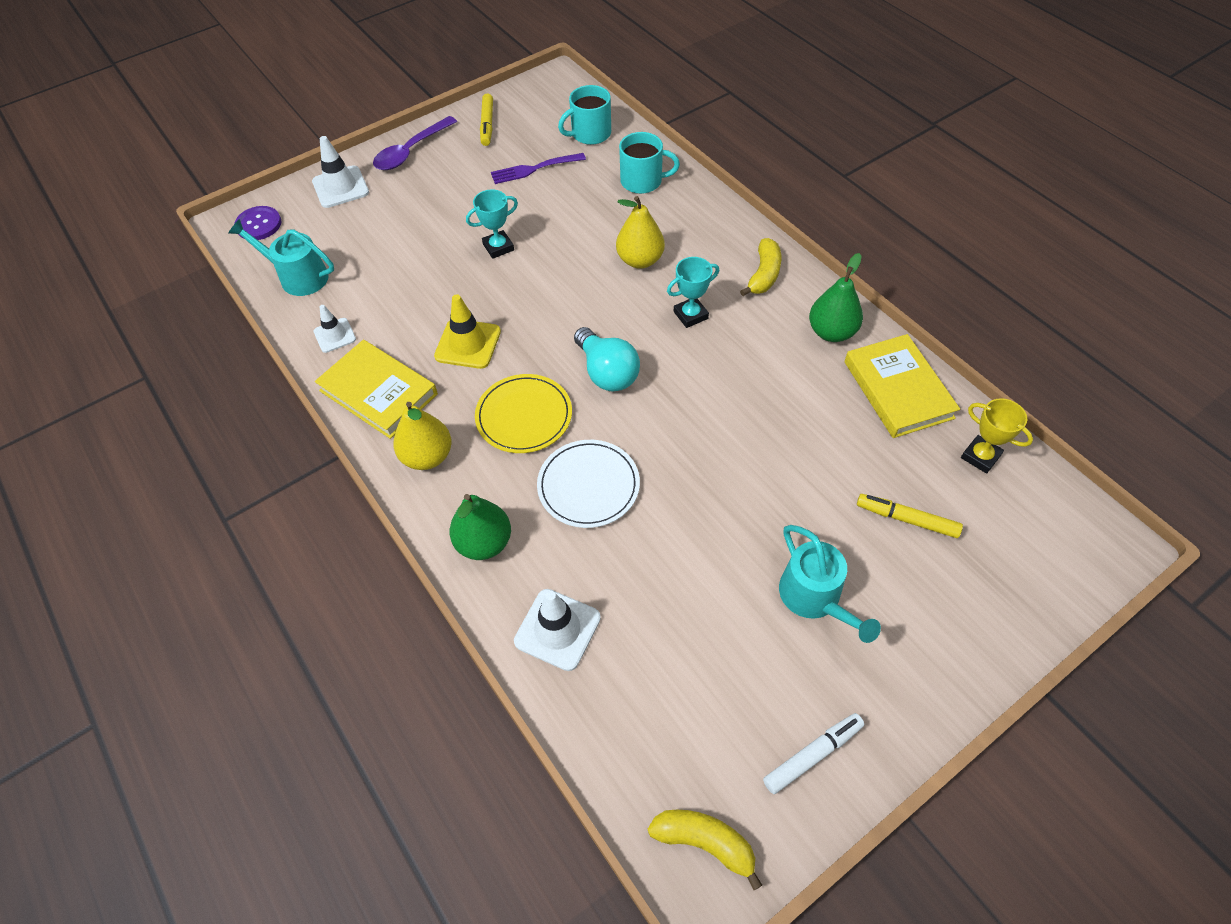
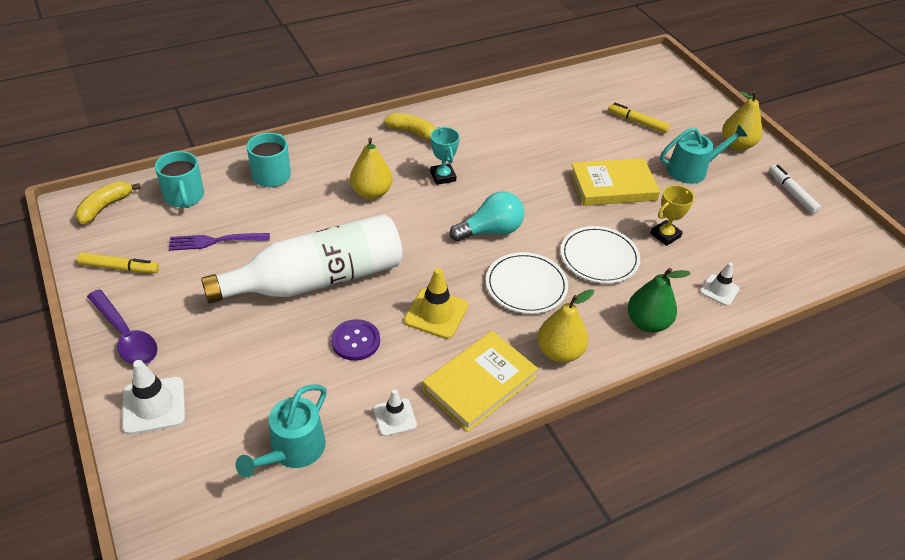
camera: 85 degrees left, 10 degrees down
(258, 224) = (180, 493): purple button -> purple button (355, 341)
(498, 247) = (317, 279): turquoise trophy -> white bottle
(524, 416) = (526, 285): yellow plate -> white plate
(534, 169) = (215, 241): purple fork -> purple fork turned 90 degrees clockwise
(557, 629) = (719, 290): white traffic cone -> white traffic cone, size x0.64
(704, 842) = (850, 245): yellow banana -> yellow banana (105, 207)
(831, 332) = (480, 115): green pear -> none
(897, 390) = (537, 101): yellow book -> yellow book (613, 186)
(906, 519) = (637, 122): yellow marker -> yellow marker turned 90 degrees clockwise
(913, 670) = (737, 145): none -> yellow pear
(980, 456) = (594, 85): yellow trophy -> yellow trophy (665, 235)

